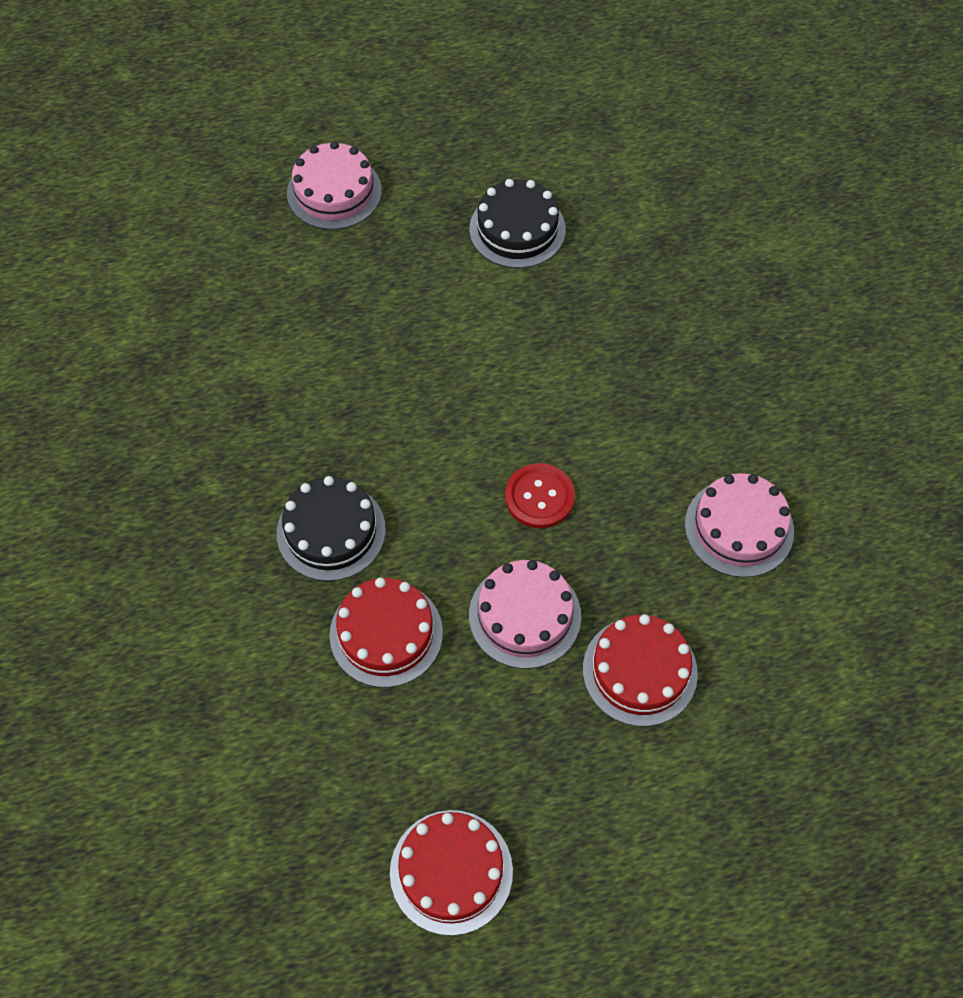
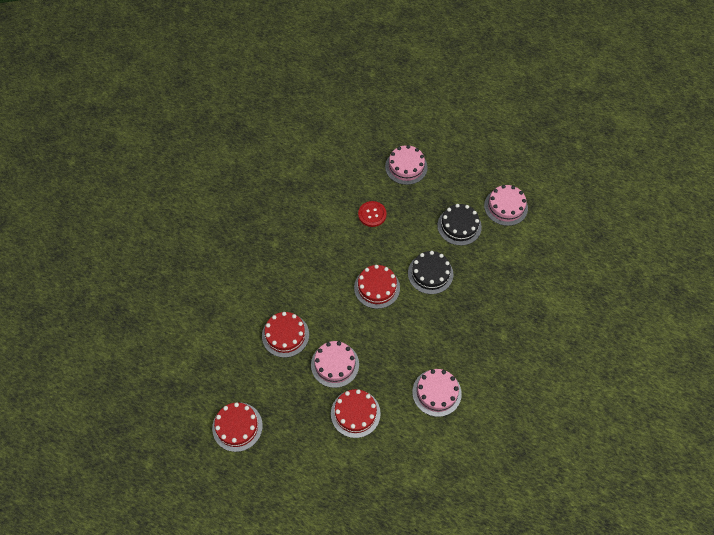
camera: 40 degrees right, 0 degrees up
(331, 531) = (298, 287): black cake -> black cake (430, 273)
(474, 428) = (377, 287): none -> red cake
(539, 497) = (377, 328): red button -> red button (372, 214)
(563, 148) = (506, 207): none -> pink cake

